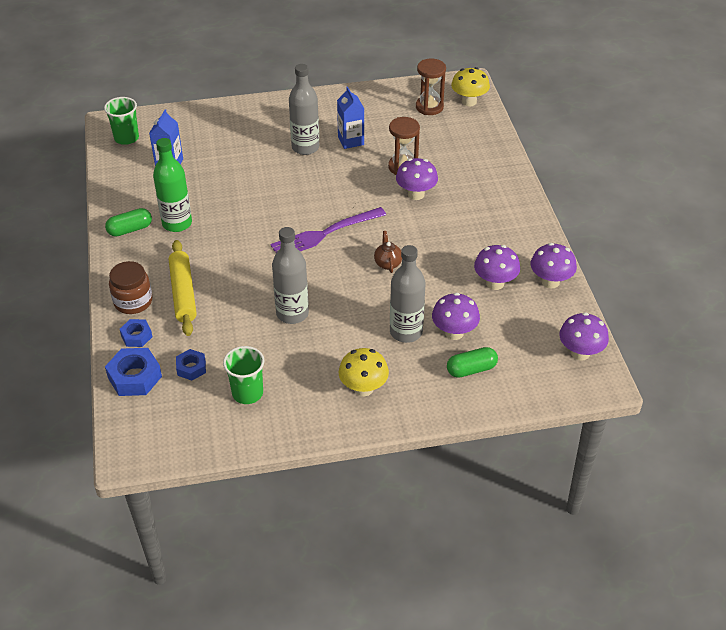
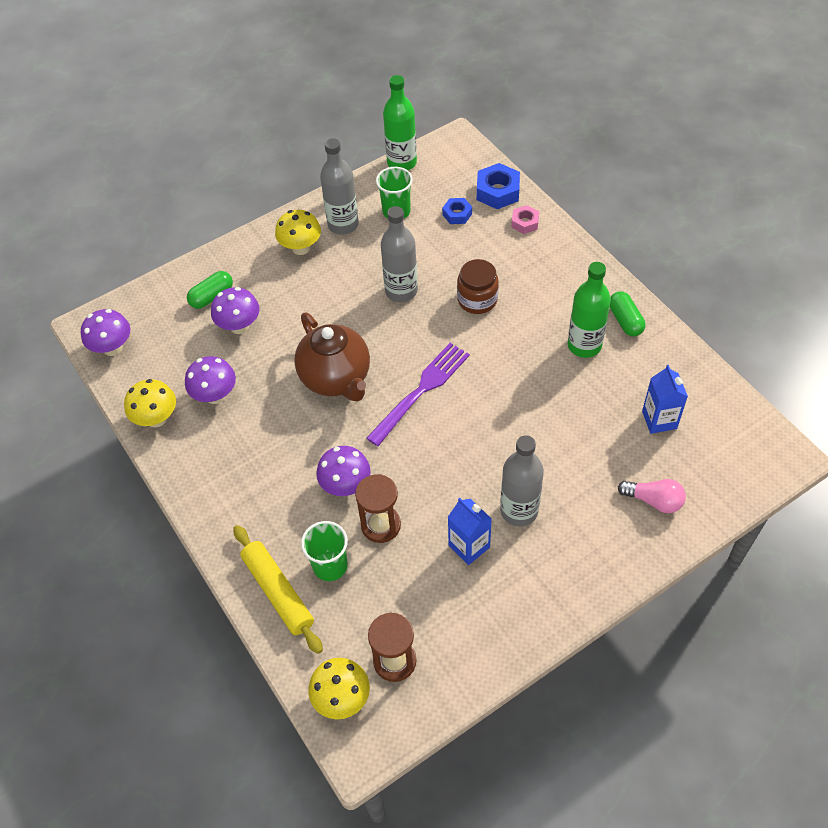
camera: 160 degrees right, 10 degrees up
(126, 138) = (744, 440): green cup -> green cup (330, 566)
(130, 229) = (625, 320): green capsule -> green capsule turned 60 degrees counterclockwise
(133, 301) = (555, 250): brown jar -> brown jar (477, 300)
(136, 336) = (525, 223): blue nut -> pink nut
(183, 293) = (516, 274): yellow rolling pin -> yellow rolling pin (278, 592)
(205, 449) = (401, 163): none -> green bottle
(215, 127) = (653, 501): none -> pink light bulb
(387, 263) = (336, 378): brown teapot -> brown teapot, size x2.34
(406, 332) = (285, 311): grey bottle -> grey bottle (343, 224)
(550, 282) = (156, 418): purple mushroom -> yellow mushroom

